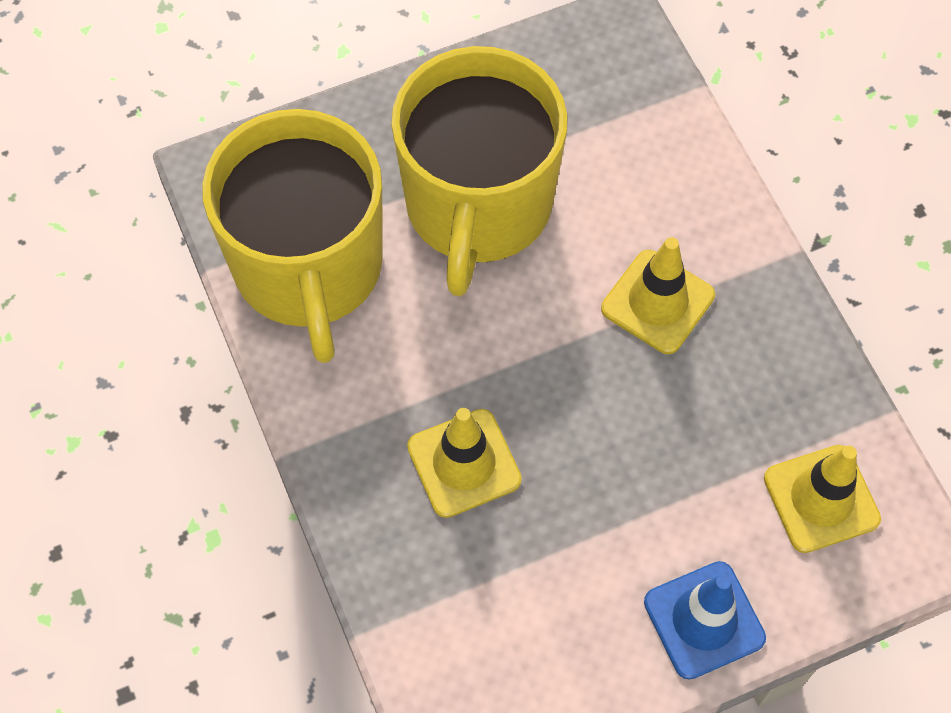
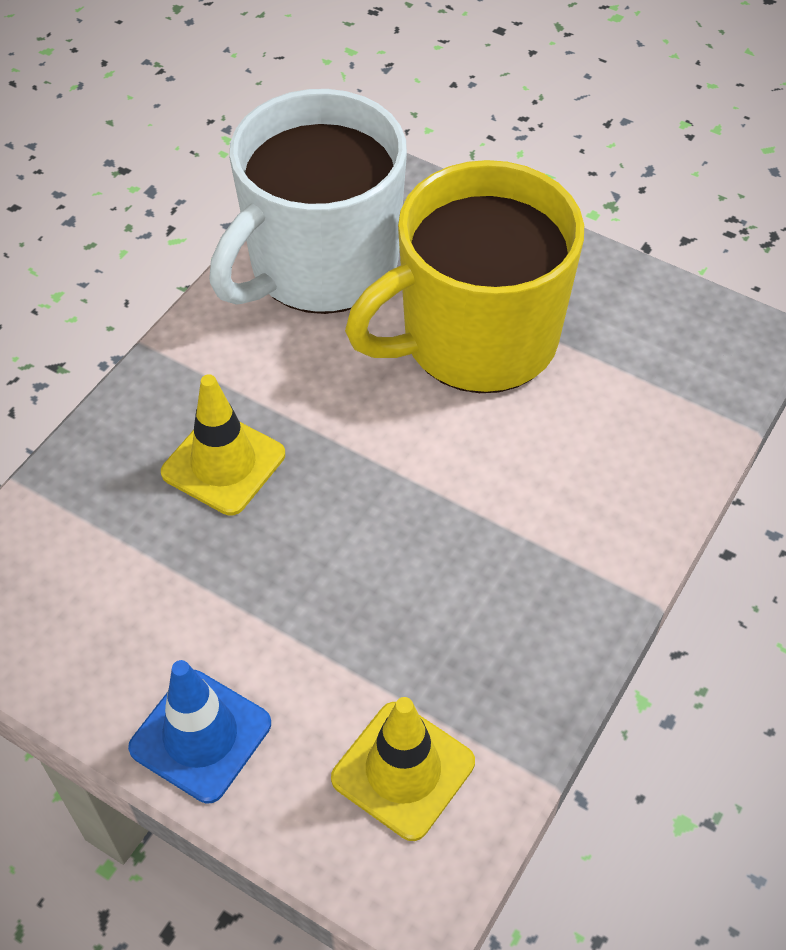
camera: 55 degrees right, 10 degrees down
(309, 268) = (320, 266): yellow mug -> white mug
(657, 302) = (499, 518): yellow traffic cone -> none

